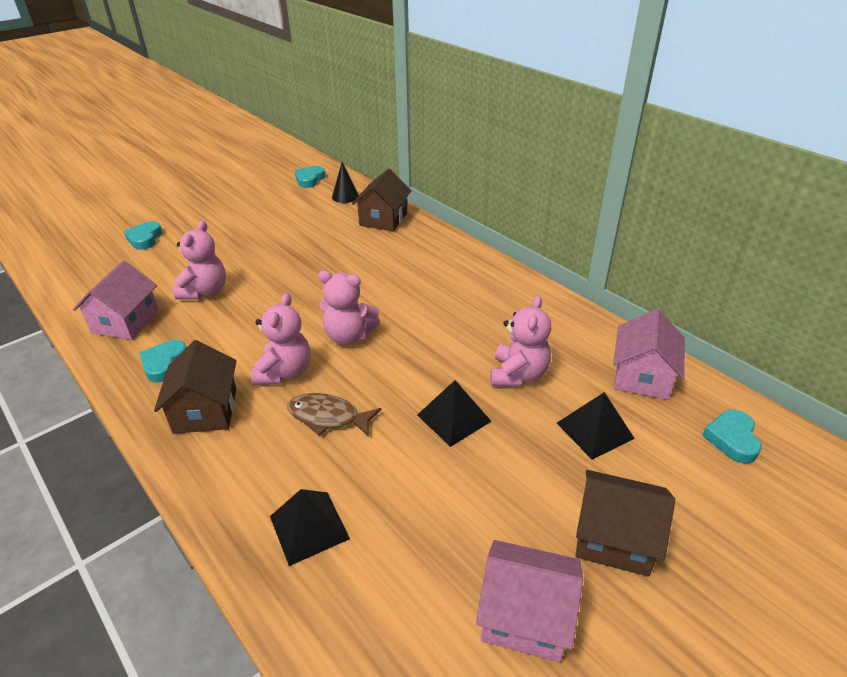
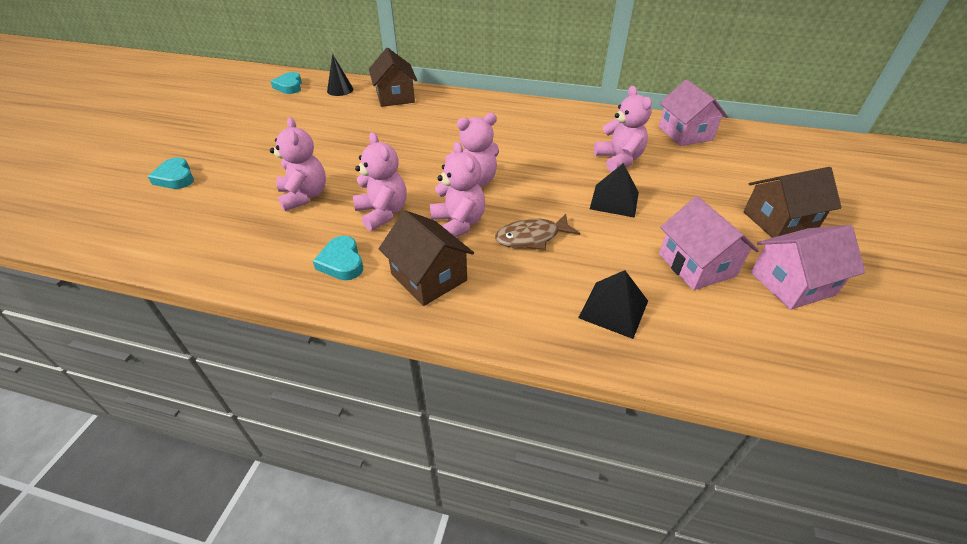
camera: 35 degrees left, 5 degrees up
(126, 322) = (253, 248): pink house -> pink house (696, 265)
(241, 333) = (383, 213): none -> pink teddy bear
(595, 430) = (699, 172): black pyramid -> none
(732, 439) = (765, 147): turquoise heart -> none

